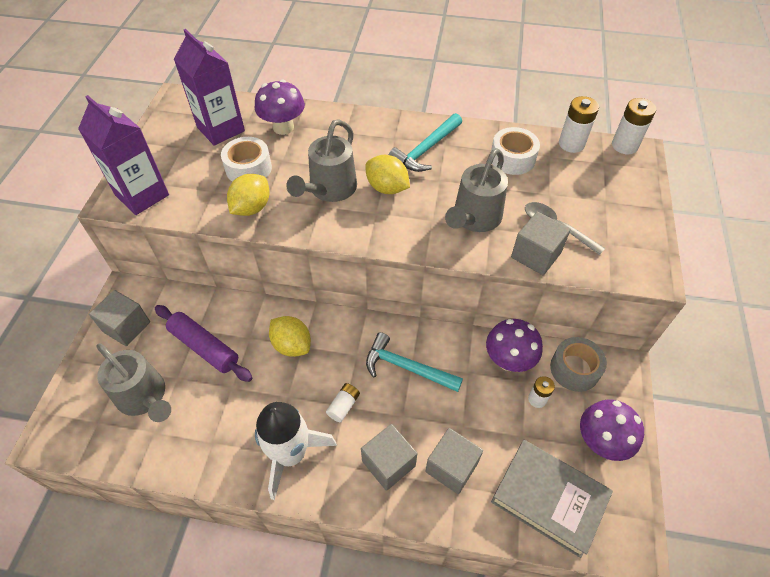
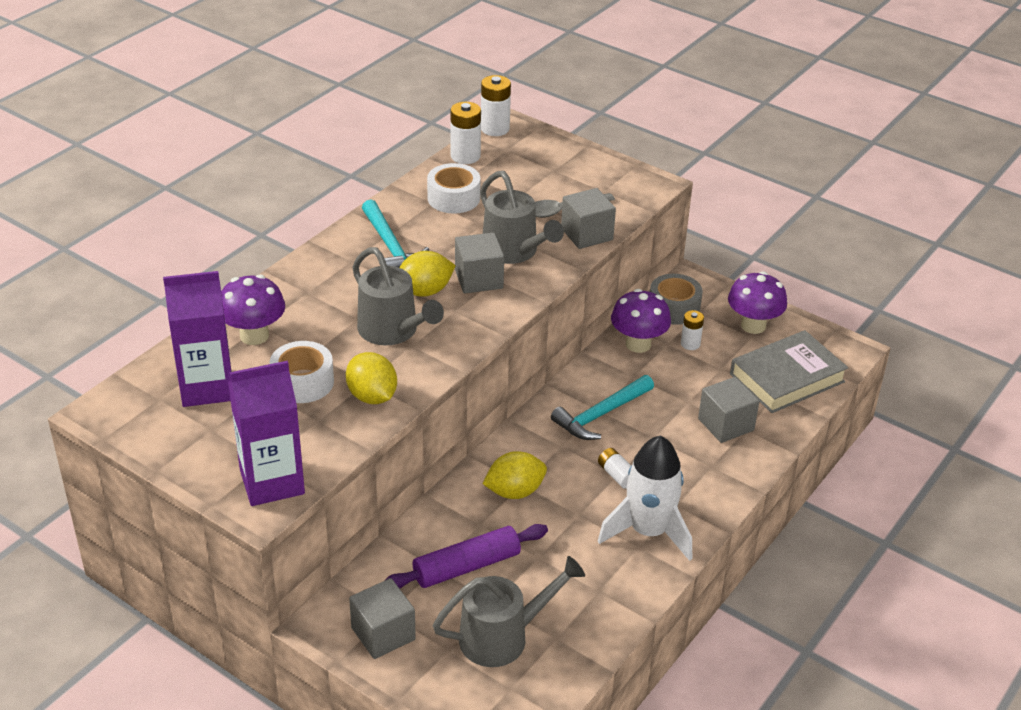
camera: 65 degrees left, 15 degrees down
(388, 463) = (698, 464): grey cube -> grey cube (479, 279)

